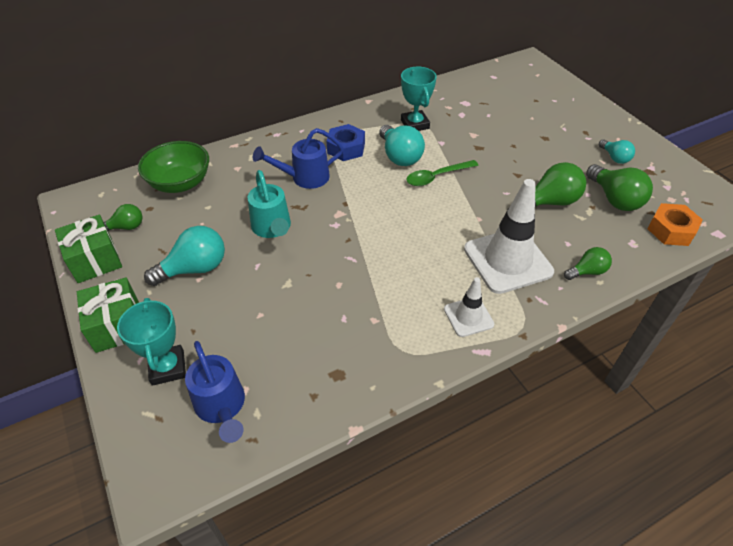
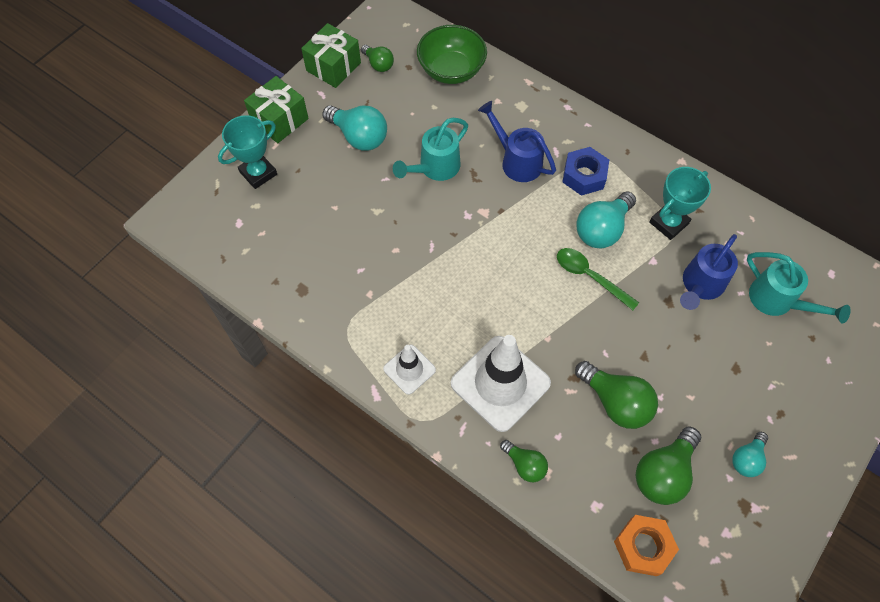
camera: 65 degrees right, 15 degrees up
(221, 406) = (241, 225): blue watering can -> blue watering can (700, 285)
(502, 103) = (777, 301): none -> turquoise watering can

